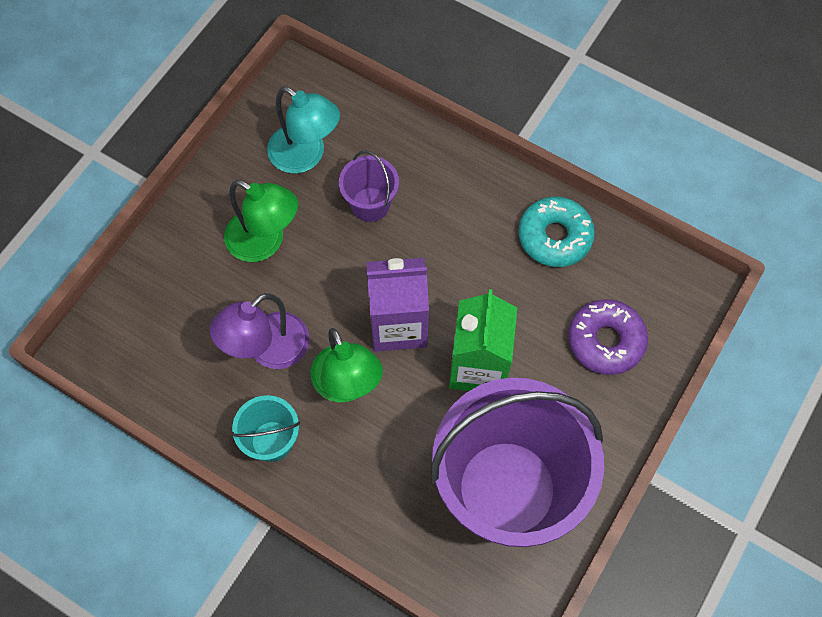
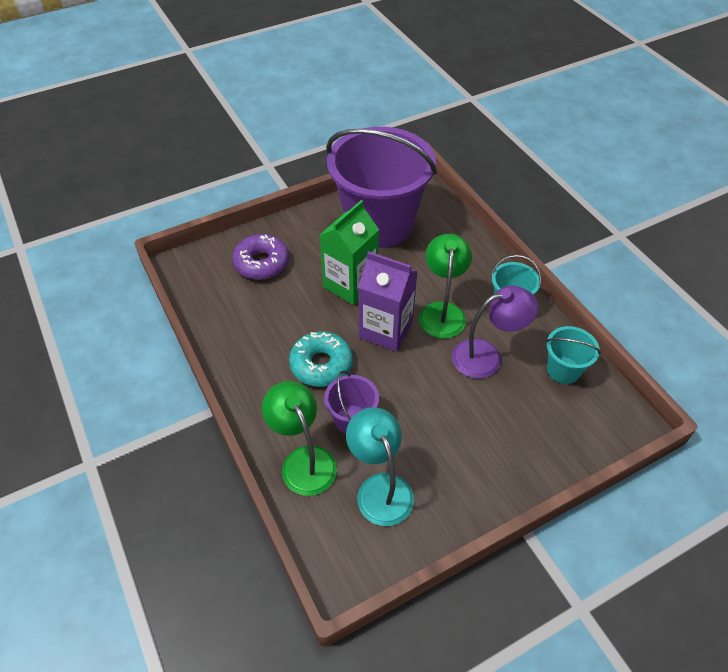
camera: 150 degrees left, 15 degrees down
(175, 376) = (563, 370): none -> turquoise bucket
(265, 242) = (452, 432): green lamp -> green lamp (303, 460)
(554, 237) = (238, 332): turquoise donut -> turquoise donut (321, 364)

